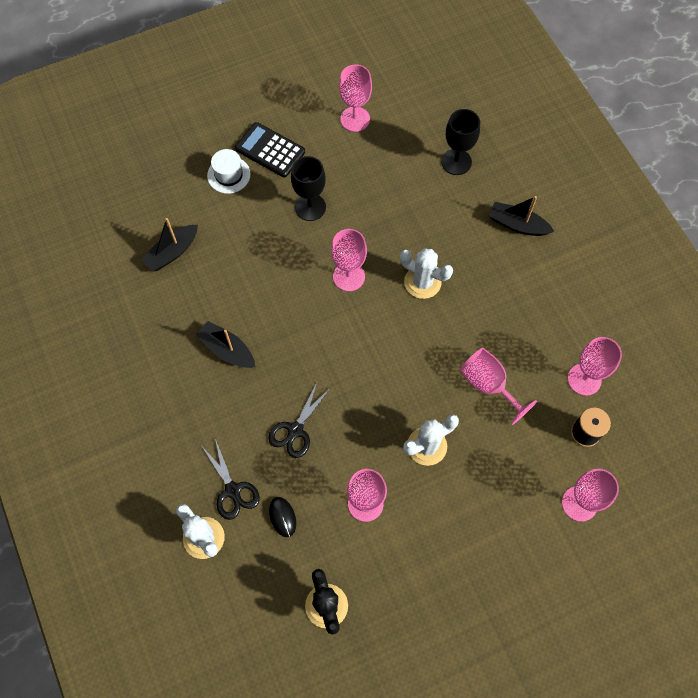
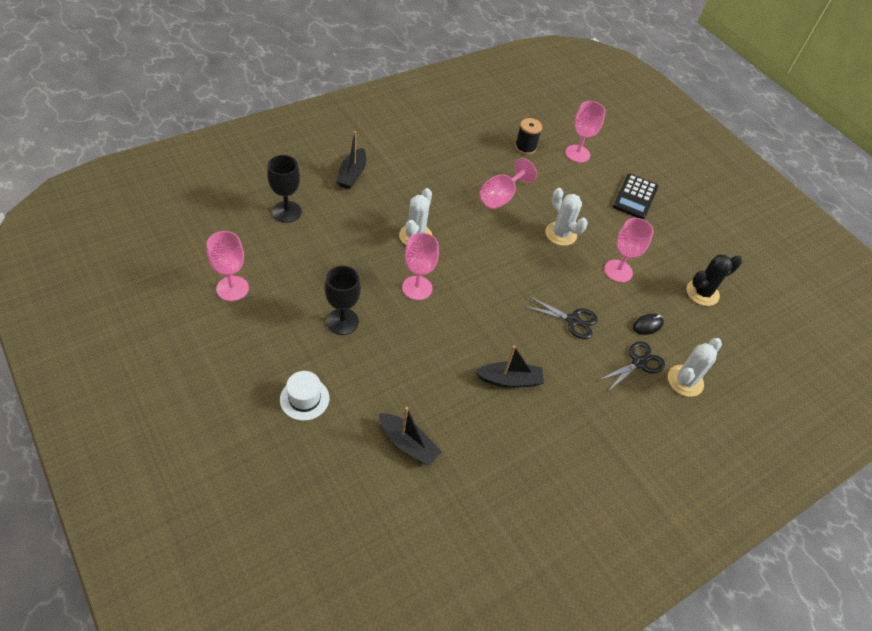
camera: 105 degrees left, 15 degrees down
(227, 350) = (509, 380): black boat -> black boat turned 120 degrees counterclockwise
(270, 150) = (271, 361): black calculator -> black calculator (635, 197)
(584, 379) = (484, 145): pink goblet -> none

